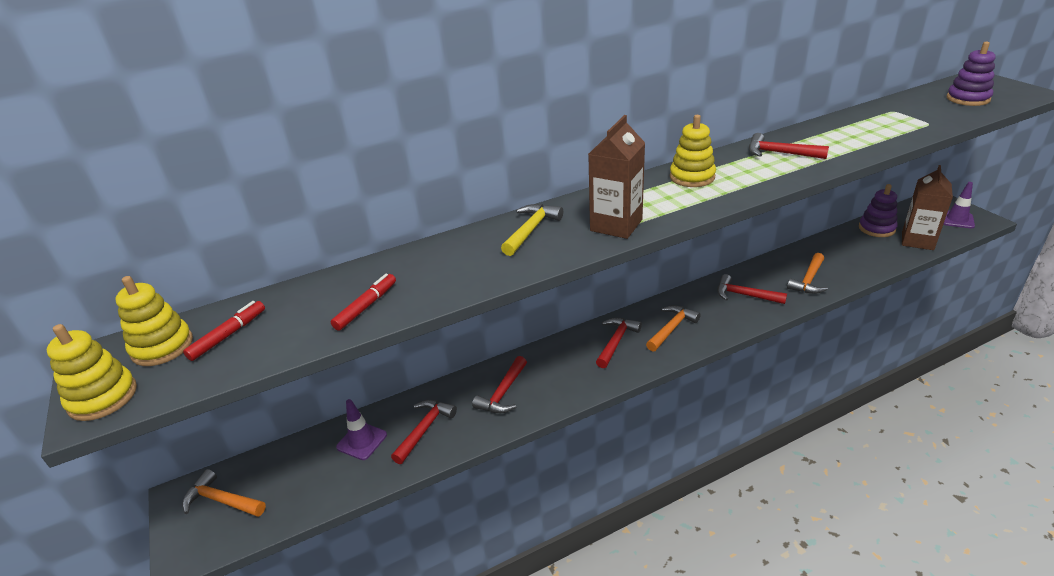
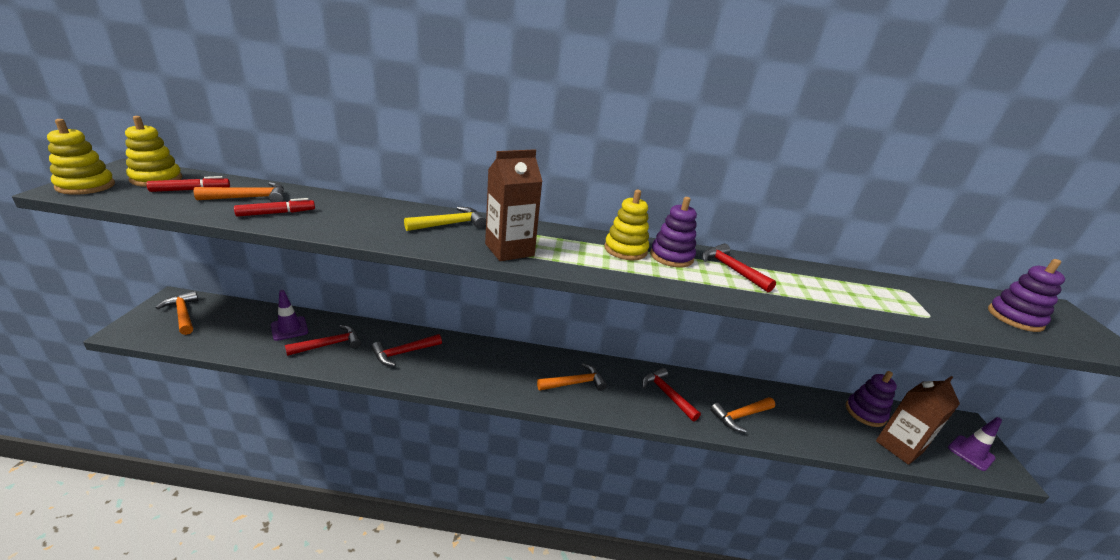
camera: 25 degrees right, 5 degrees down
(307, 308) = (250, 198): none -> orange hammer
(616, 342) = (522, 367): red hammer -> none
(729, 165) = (671, 257): none -> purple stacking toy

